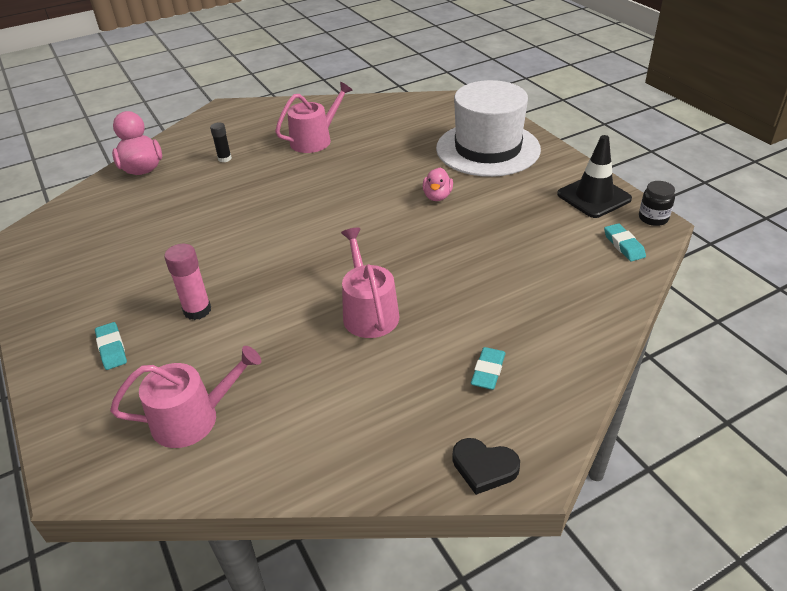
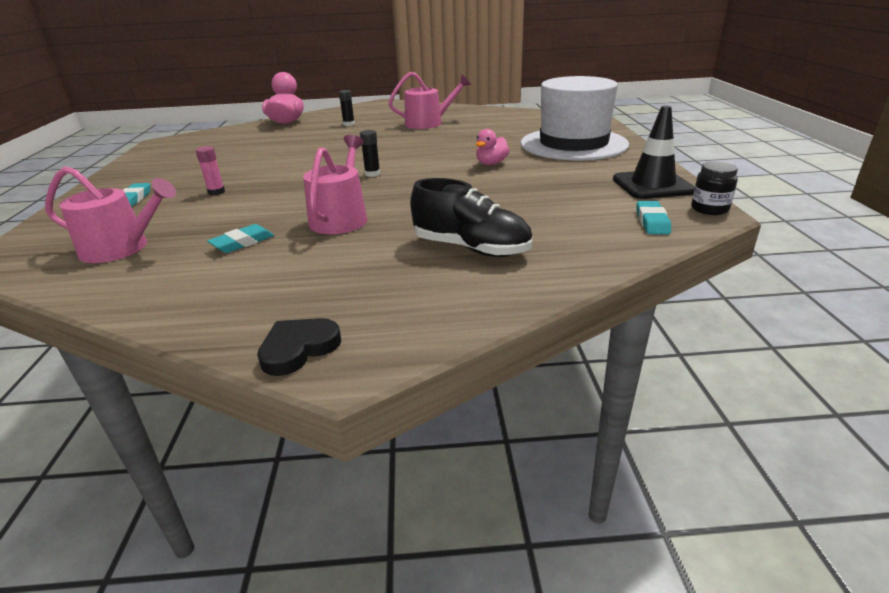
camera: 25 degrees right, 10 degrees down
(197, 310) = (216, 192): pink glue stick -> pink glue stick, size x0.65
(336, 240) = (372, 174): none -> black glue stick
(484, 467) = (298, 349): black heart -> black heart turned 90 degrees clockwise
(488, 371) = (396, 279): turquoise eraser -> turquoise eraser (242, 243)
(515, 318) = (471, 248): none -> black shoe

